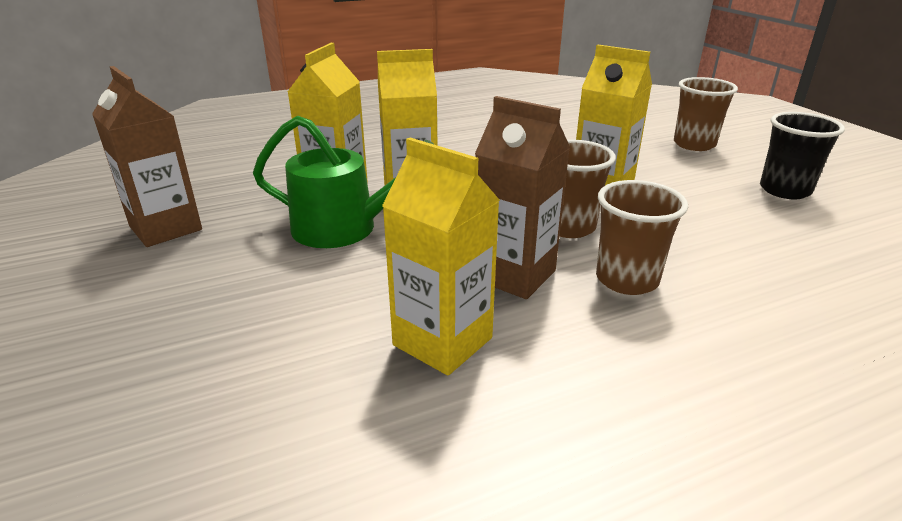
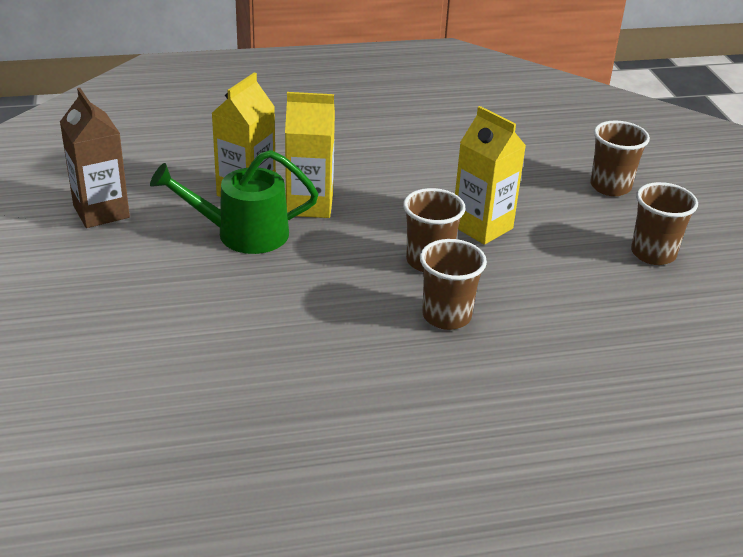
camera: 10 degrees right, 5 degrees up
(345, 228) = (243, 234): green watering can -> green watering can turned 150 degrees clockwise
(442, 341) = (284, 340): yellow carton -> none
(514, 275) = (360, 298): brown carton -> none
(784, 190) = (653, 253): black cup -> brown cup

